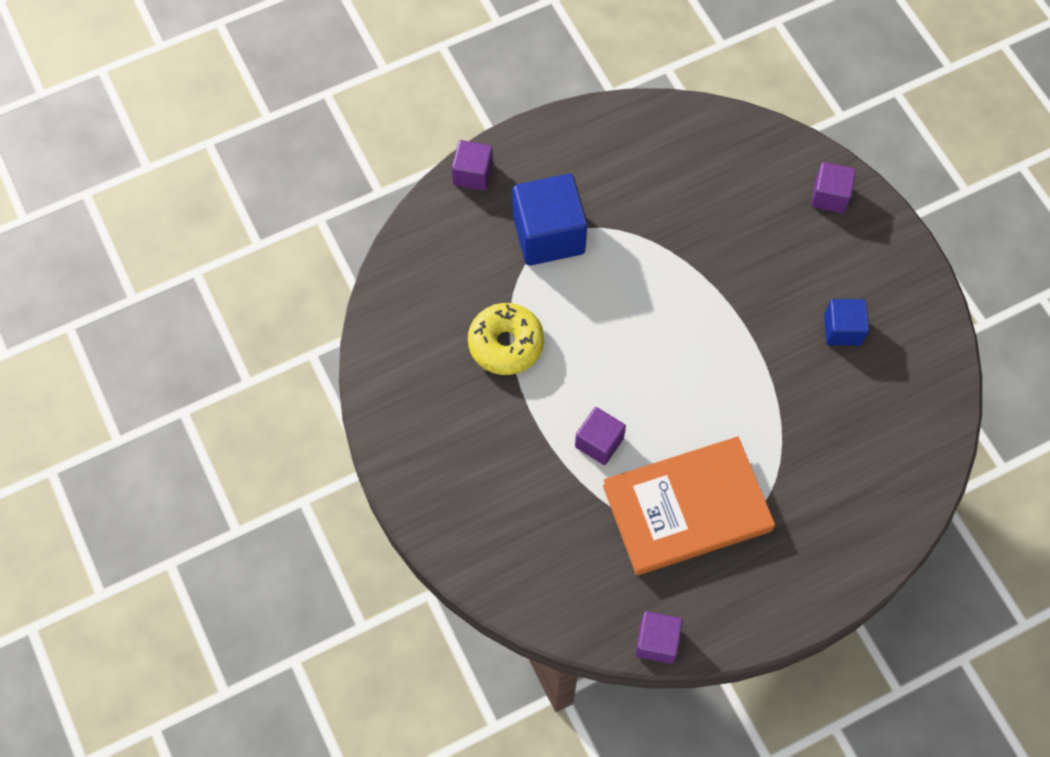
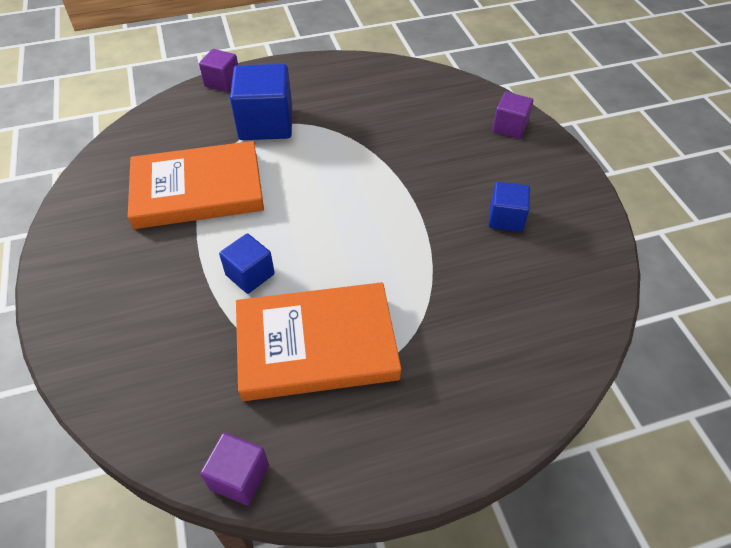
camera: 10 degrees right, 15 degrees down
(506, 344) = (198, 190): yellow donut -> orange book
(599, 442) = (250, 274): purple cube -> blue cube

